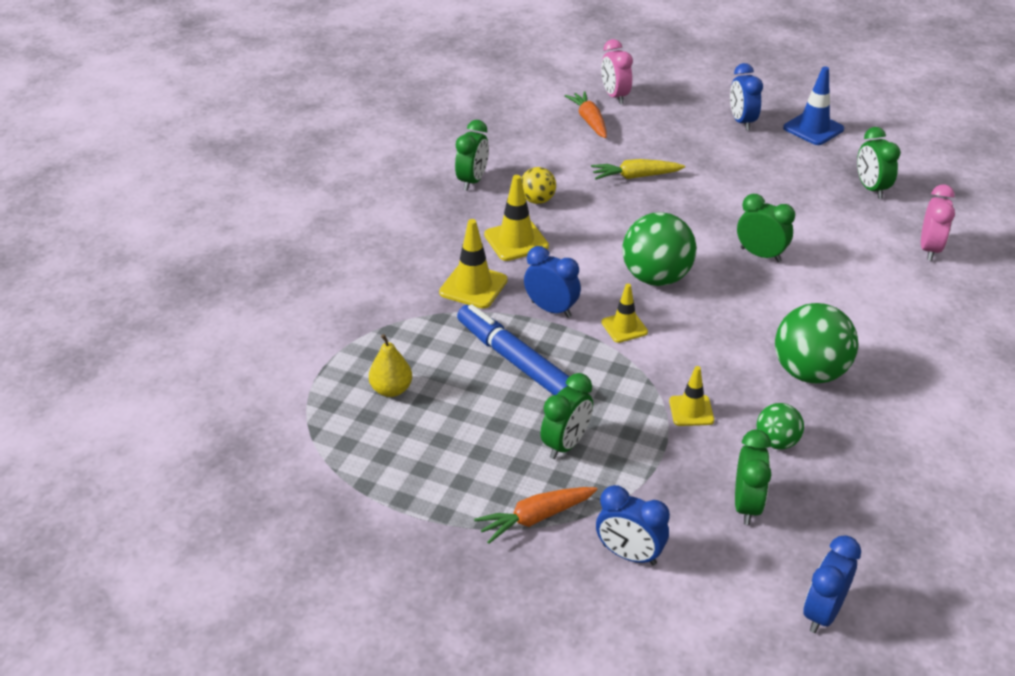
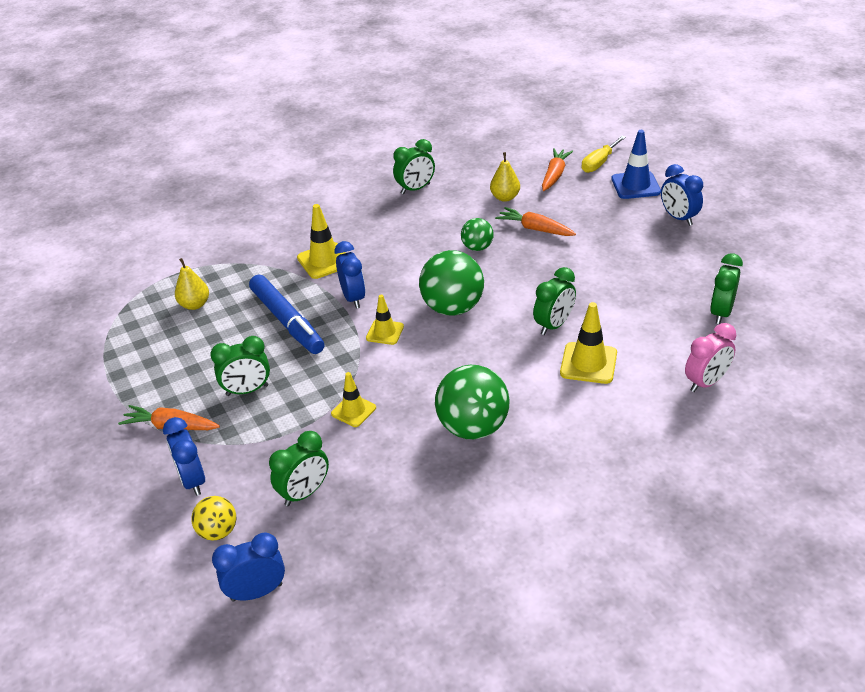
camera: 40 degrees right, 0 degrees up
(515, 360) = (287, 321): blue marker -> blue marker turned 150 degrees clockwise
(516, 241) = (391, 242): yellow traffic cone -> yellow traffic cone (588, 363)
(537, 200) = (441, 219): yellow ball -> yellow ball (218, 531)
(570, 158) = (505, 197): none -> yellow pear
(615, 96) = (599, 163): pink clock -> yellow screwdriver
(635, 176) = (535, 229): yellow carrot -> orange carrot
(741, 122) = (678, 218): blue clock -> blue clock turned 60 degrees counterclockwise
(760, 255) = (554, 325): green clock -> green clock turned 60 degrees clockwise
(776, 442) = (382, 463): green ball -> green ball (477, 247)
(813, 128) = (735, 245): blue traffic cone -> blue traffic cone (635, 185)

